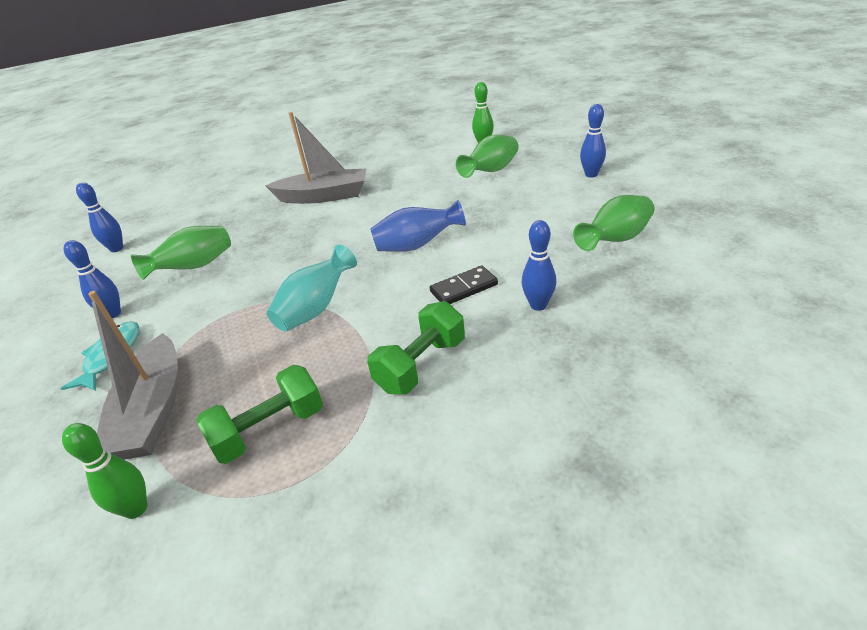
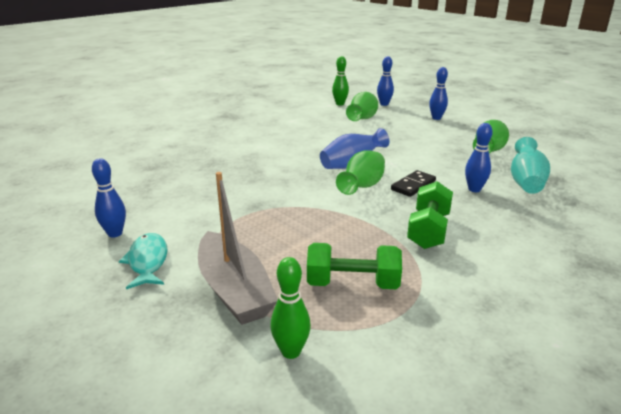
camera: 25 degrees left, 10 degrees down
(117, 249) = (63, 189): blue bowling pin -> blue bowling pin (384, 104)
(194, 267) = (165, 194): green vase -> green vase (362, 187)
(269, 430) = (352, 284): green dumbbell -> green dumbbell turned 60 degrees clockwise
(316, 308) = (310, 209): turquoise vase -> turquoise vase (526, 182)
(324, 196) = (239, 140): grey boat -> none

